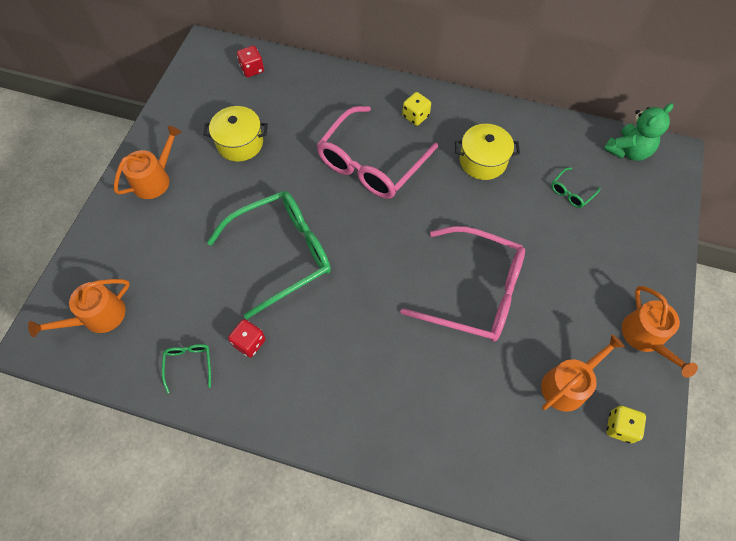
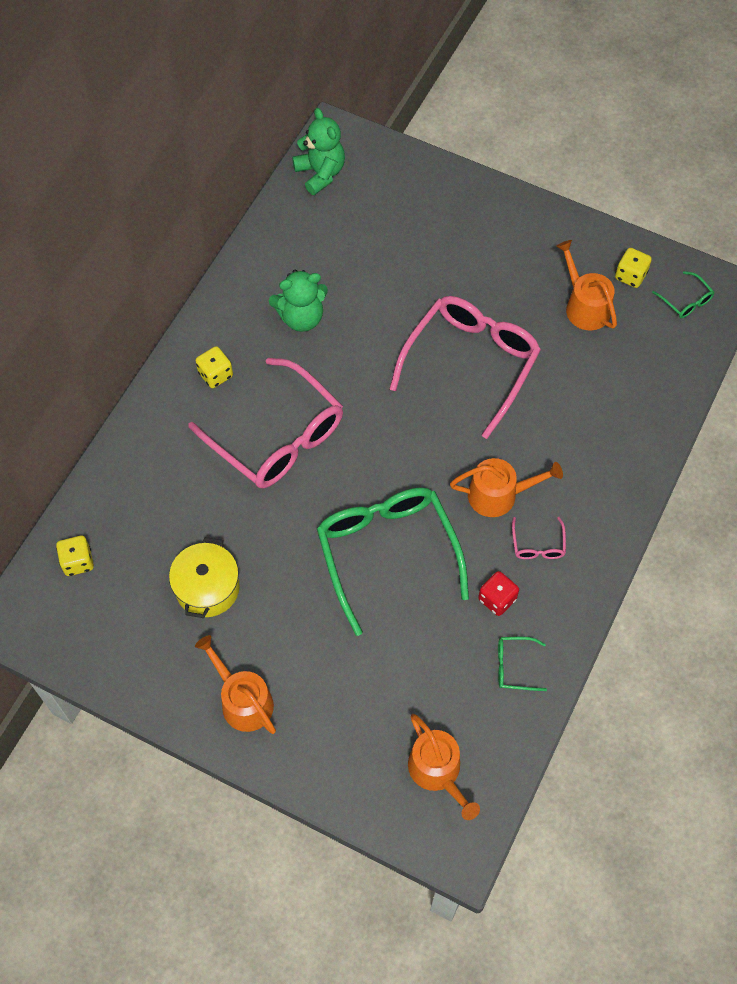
camera: 80 degrees left, 0 degrees up
(252, 69) = (78, 562): red dice -> yellow dice
(305, 370) = (538, 544): none -> pink glasses
(482, 161) = (301, 317): yellow pot -> green teddy bear
(571, 192) = (363, 242): green glasses -> green glasses (685, 300)
(645, 337) = (545, 227): orange watering can -> orange watering can (498, 495)

